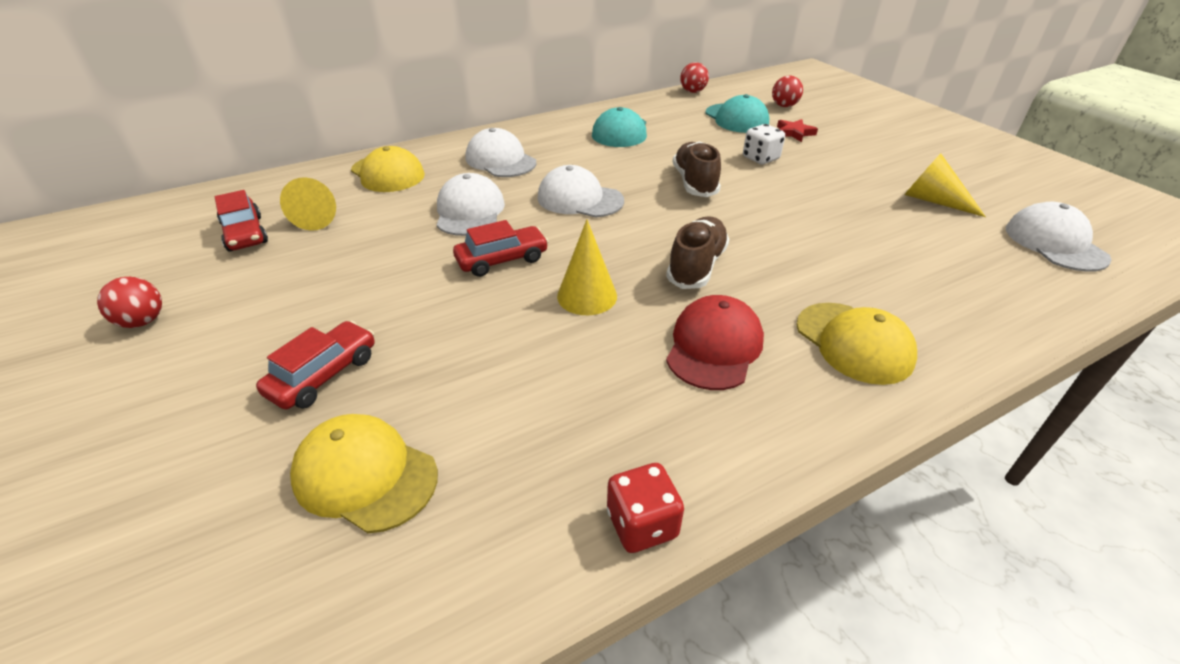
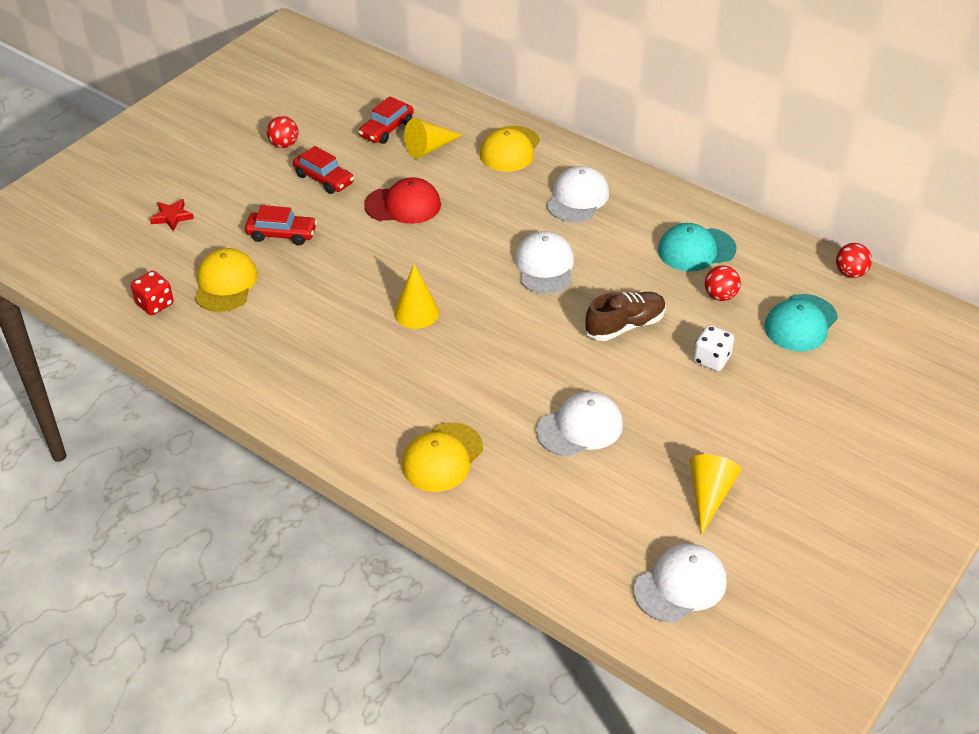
camera: 65 degrees right, 5 degrees up
(470, 211) = (484, 216): white cap -> white cap (580, 428)
(502, 260) = (432, 257): red car -> red car (324, 179)
(642, 524) = (243, 391): red dice -> red dice (155, 304)
(696, 266) = (488, 358): brown shoe -> none
(714, 347) = (397, 388): red cap -> red cap (403, 205)
(784, 106) = (873, 354): red ball -> red ball (720, 296)
(794, 133) = (798, 374): red star -> red star (172, 217)

